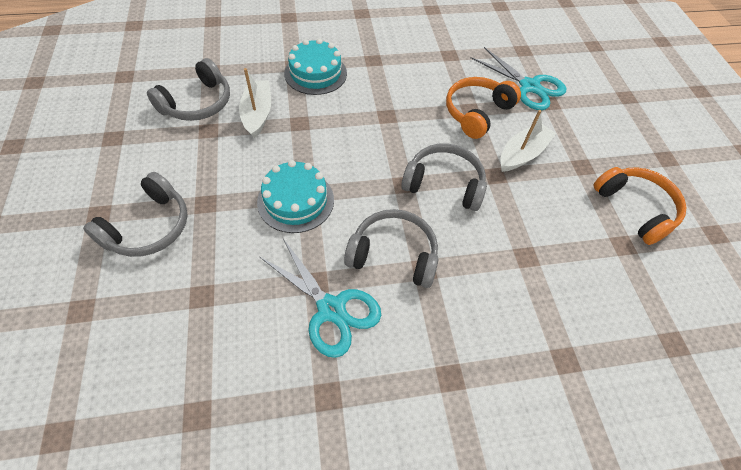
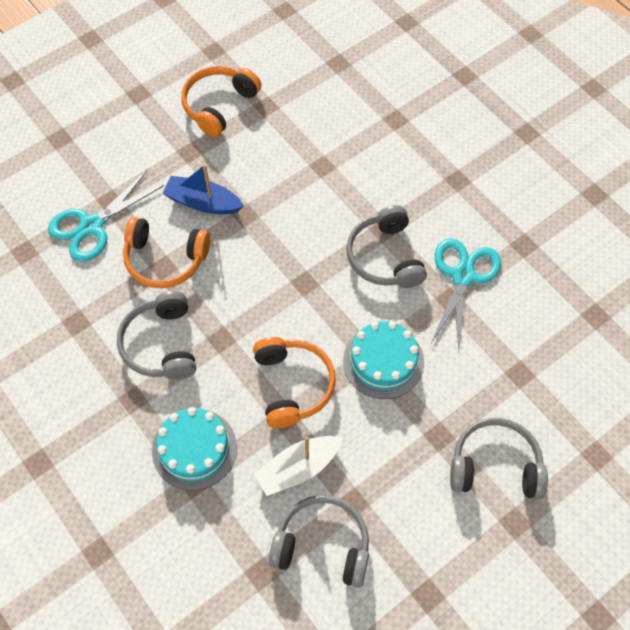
camera: 115 degrees left, 5 degrees up
(320, 138) = (292, 385): none -> orange headphones
(444, 184) = (283, 251): grey headphones -> grey headphones (161, 344)
(522, 154) = (203, 202): white boat -> blue boat
(529, 86) = (92, 226): turquoise scissors -> turquoise scissors turned 150 degrees counterclockwise

